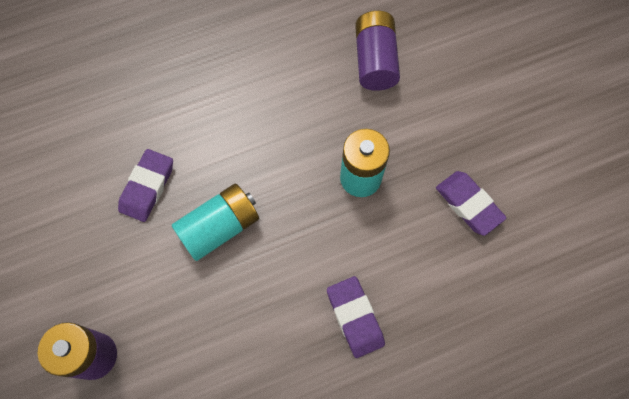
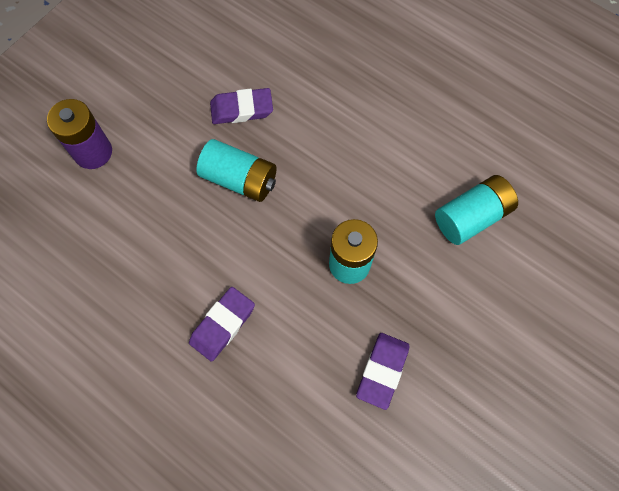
camera: 60 degrees right, 0 degrees up
(375, 61) = (471, 217): purple battery -> turquoise battery

